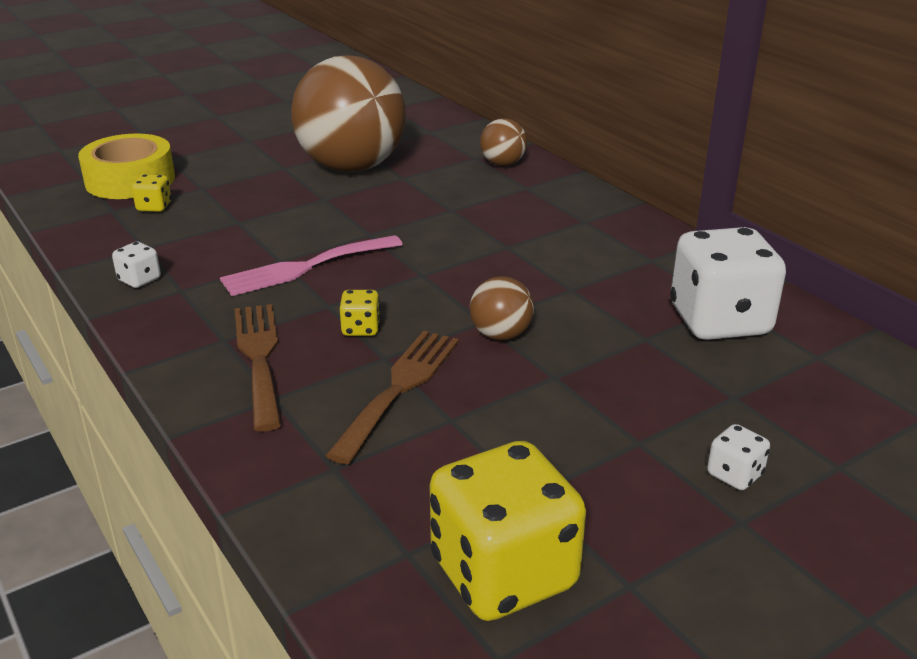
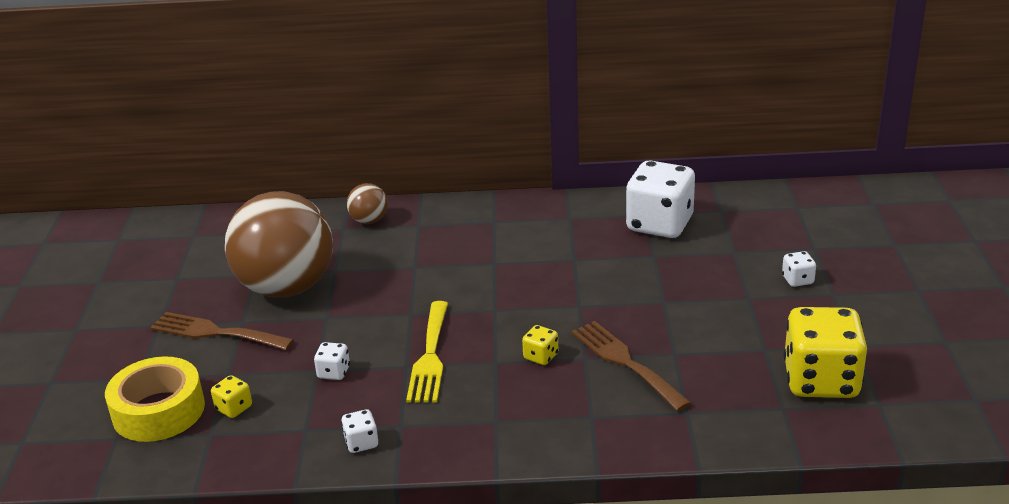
camera: 55 degrees left, 0 degrees up
(240, 230) = (333, 372): none -> white dice
(259, 358) = (537, 410): brown fork -> brown fork (216, 332)
(305, 267) = (430, 356): pink fork -> yellow fork
(500, 335) = (601, 304): brown ball -> none

